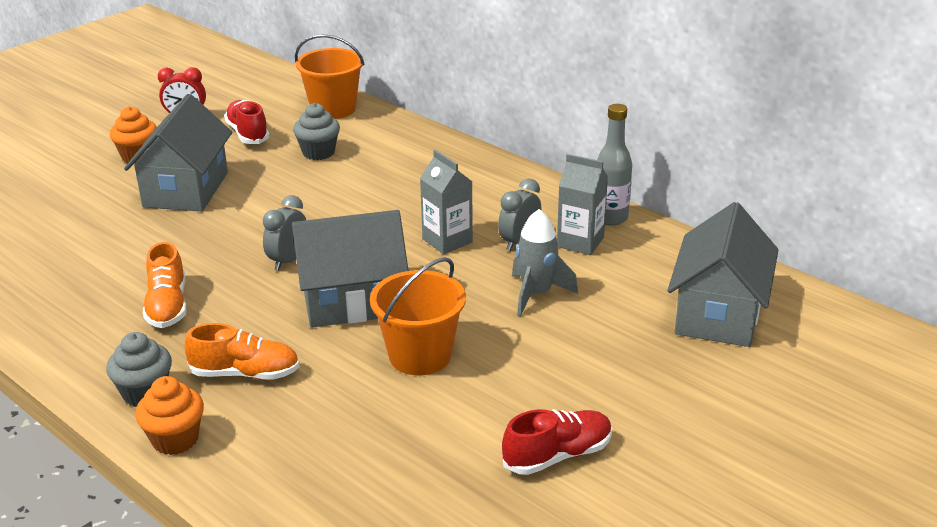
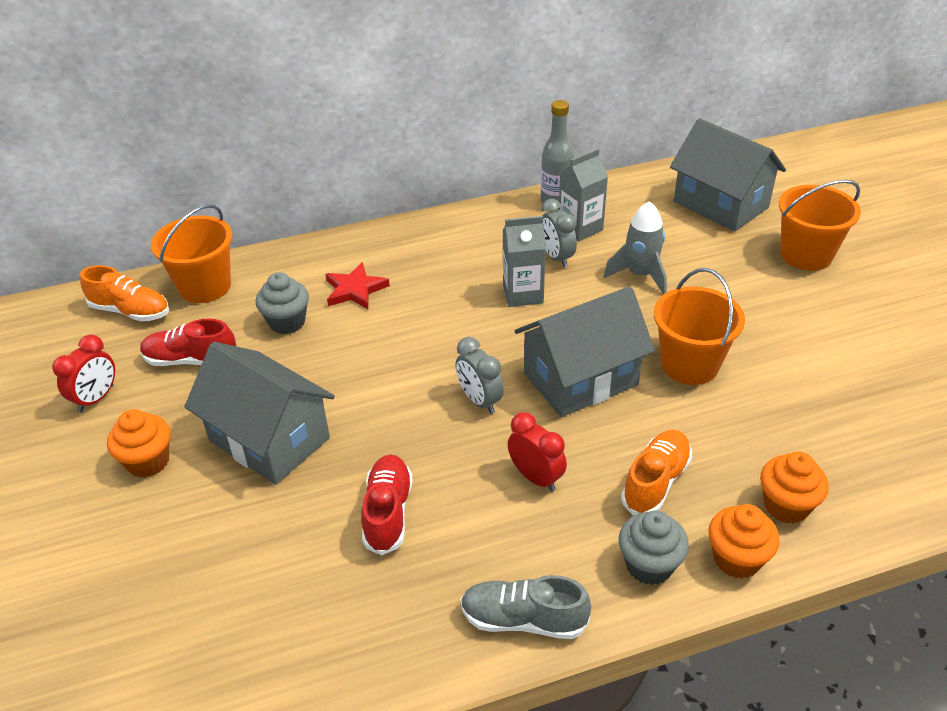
camera: 60 degrees left, 10 degrees up
(61, 347) = (523, 619): none -> grey shoe
(167, 306) = (500, 511): orange shoe -> orange shoe (130, 311)
(214, 312) = (536, 477): none -> red clock
(258, 456) = (786, 506): none -> orange cupcake
(352, 301) = (580, 379): grey house -> grey house turned 45 degrees clockwise
(382, 165) = (355, 290): none -> red star
(557, 455) = (855, 336): red shoe -> red shoe (388, 512)
(681, 392) = (806, 255): none -> orange bucket

